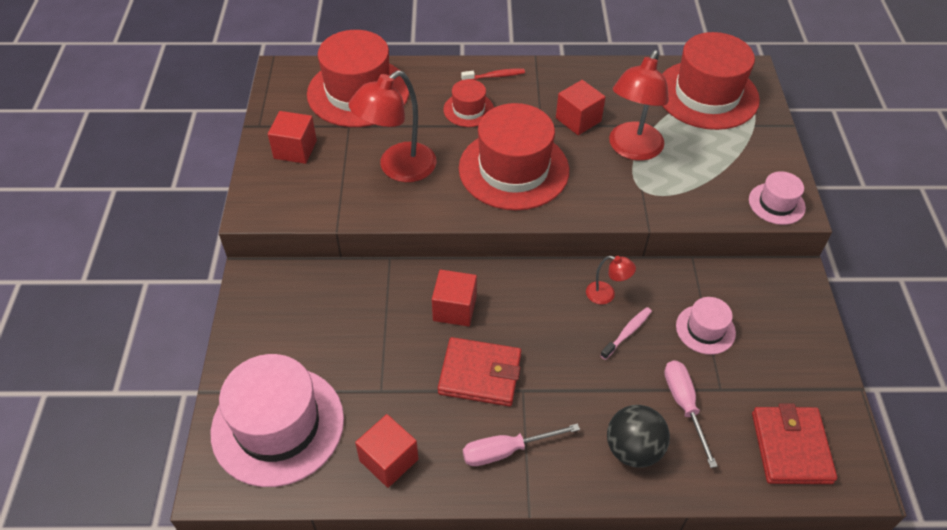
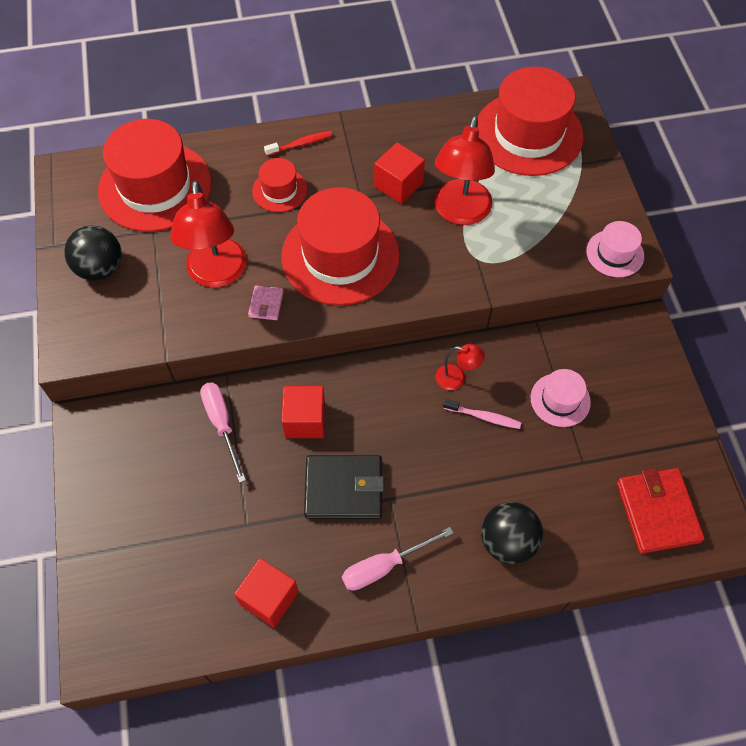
camera: 10 degrees left, 10 degrees up
(278, 425) = (148, 582): pink hat -> none
(295, 149) = (100, 268): red cube -> black ball
(398, 168) = (217, 274): red lamp -> red lamp turned 45 degrees counterclockwise
(437, 199) = (266, 304): none -> pink wallet
(480, 374) = (344, 489): red wallet -> black wallet
(627, 332) = (484, 417): pink toothbrush -> pink toothbrush turned 75 degrees clockwise
(684, 405) = (550, 486): pink screwdriver -> pink screwdriver (222, 424)

